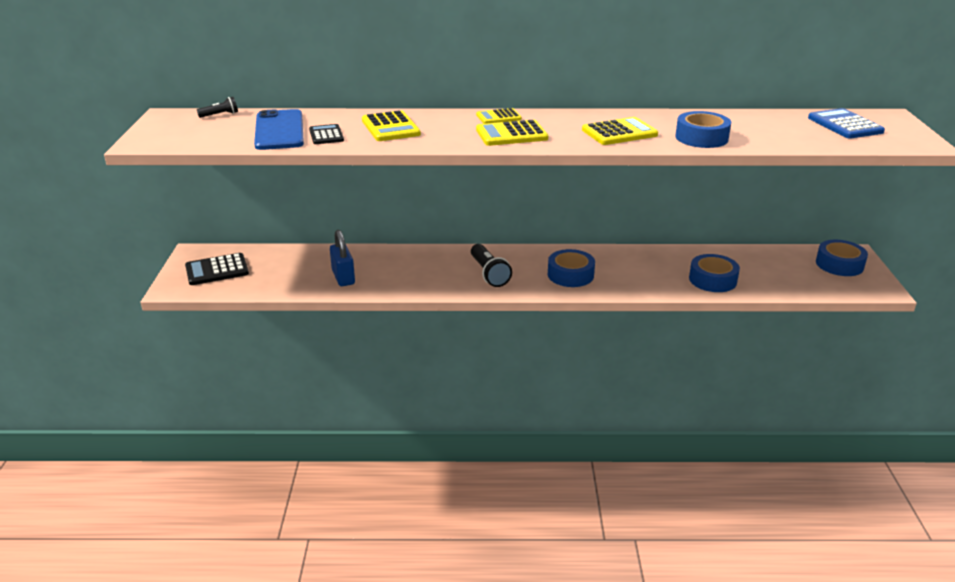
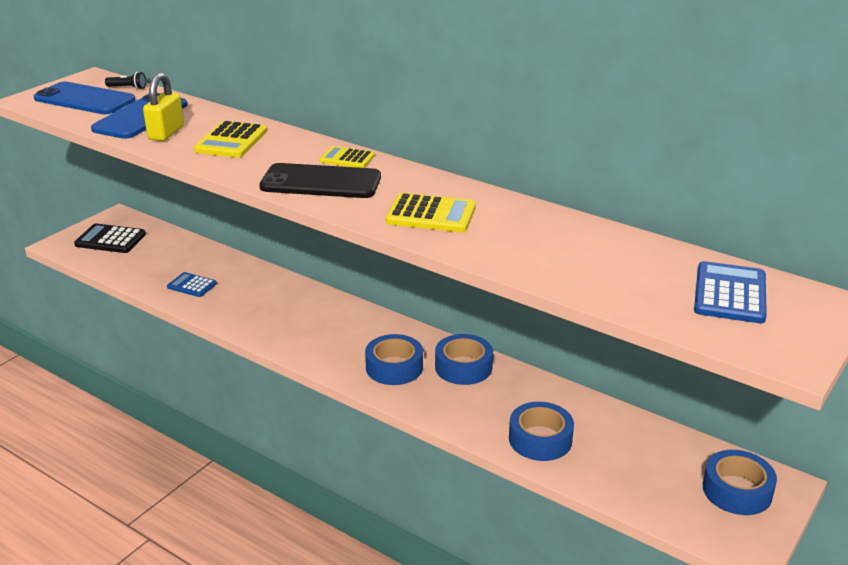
camera: 35 degrees right, 0 degrees up
(198, 131) = (85, 99): none -> blue phone
(326, 135) = (166, 133): black calculator -> yellow padlock
(343, 277) = (192, 285): blue padlock -> blue calculator
(489, 274) = (318, 333): black flashlight -> none
(511, 134) = (321, 182): yellow calculator -> black phone
(701, 138) = (508, 250): blue tape -> blue tape (463, 367)

